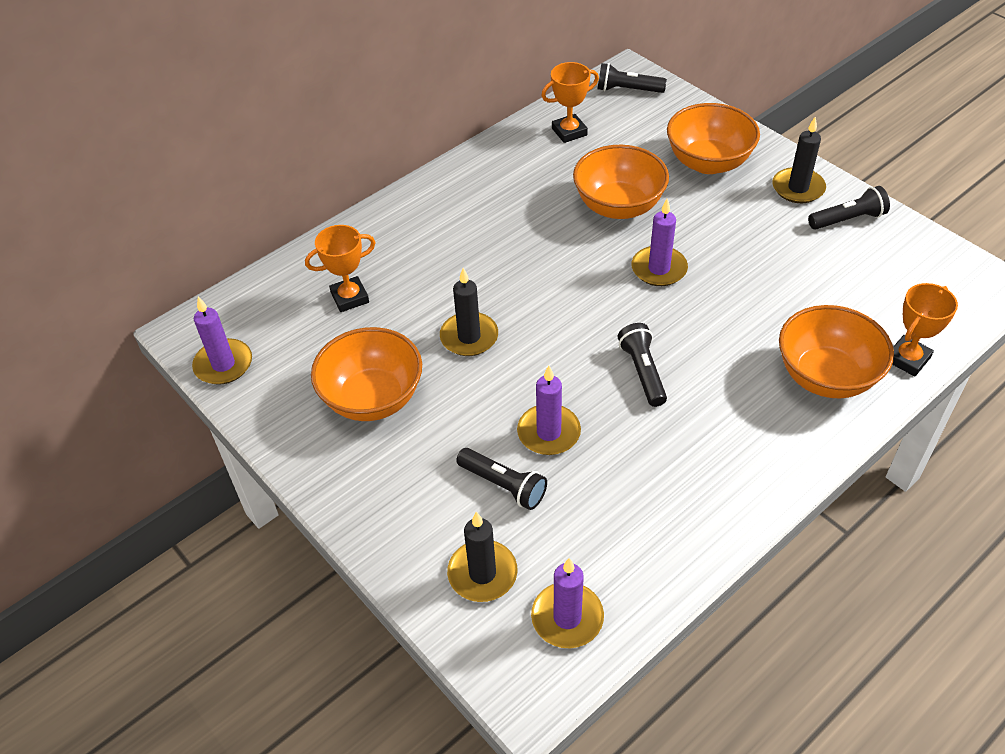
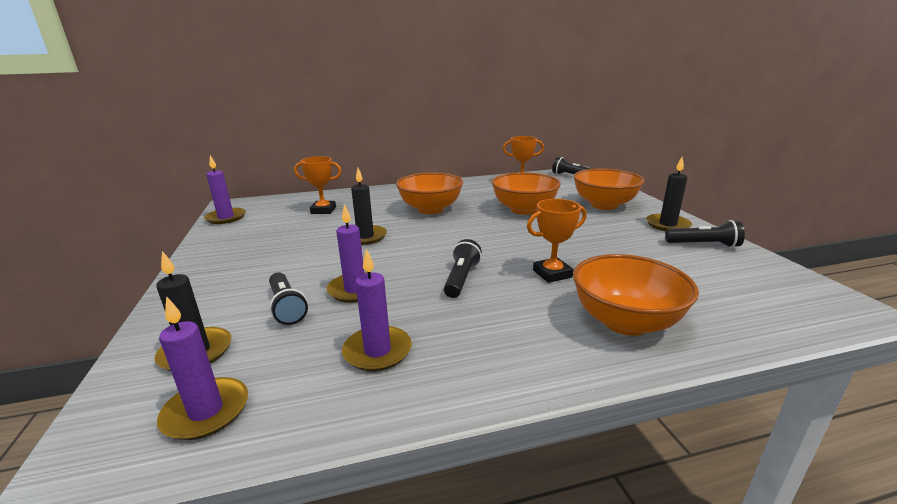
camera: 25 degrees right, 25 degrees down
(372, 398) = (274, 246): orange bowl -> orange bowl (430, 209)
(659, 269) = (525, 237): purple candle -> purple candle (377, 351)
(907, 359) = (726, 333): orange trophy -> orange trophy (552, 274)

